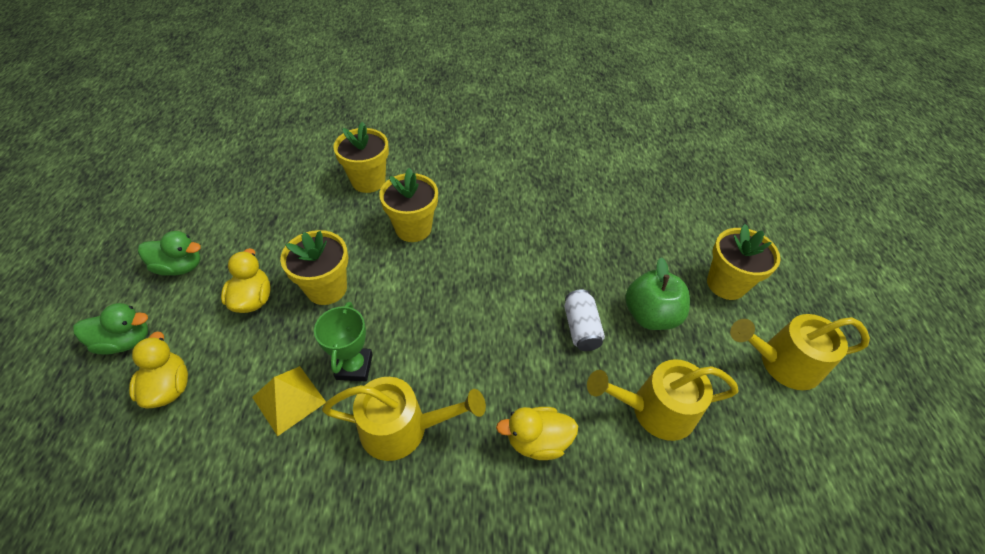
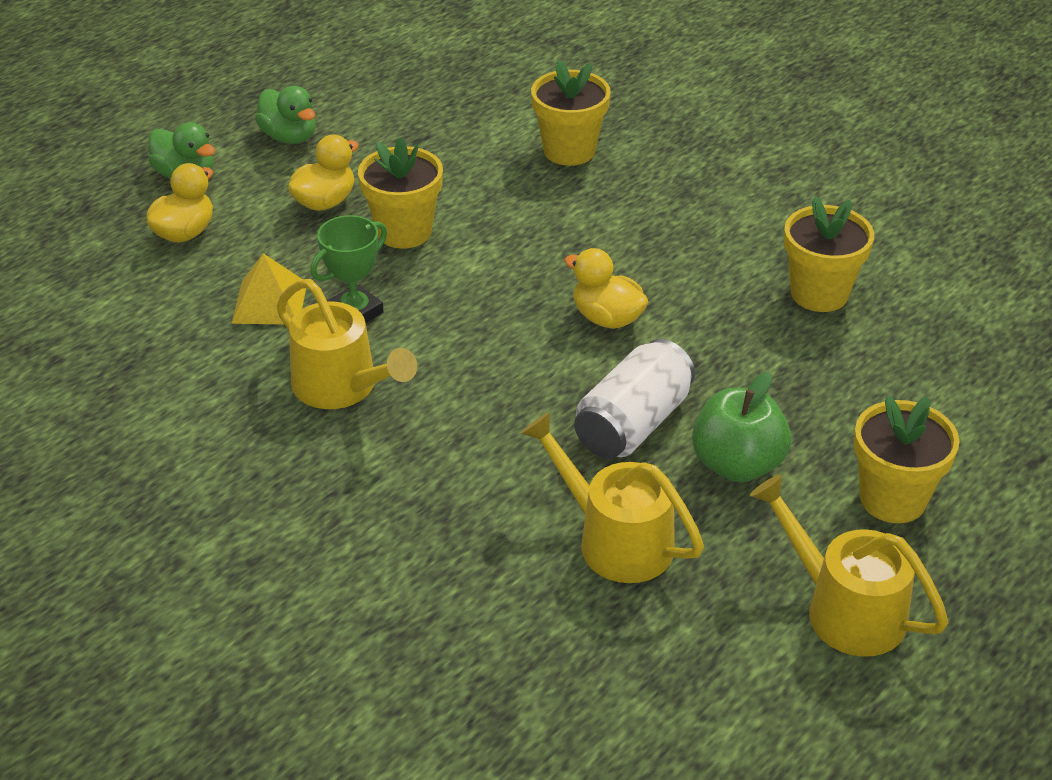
camera: 45 degrees right, 10 degrees down
(413, 228) = (562, 225): yellow flower pot -> yellow flower pot (819, 293)
(537, 441) = (455, 479): yellow duck -> yellow duck (607, 318)
(581, 328) = (633, 424): white can -> white can, size x1.52

